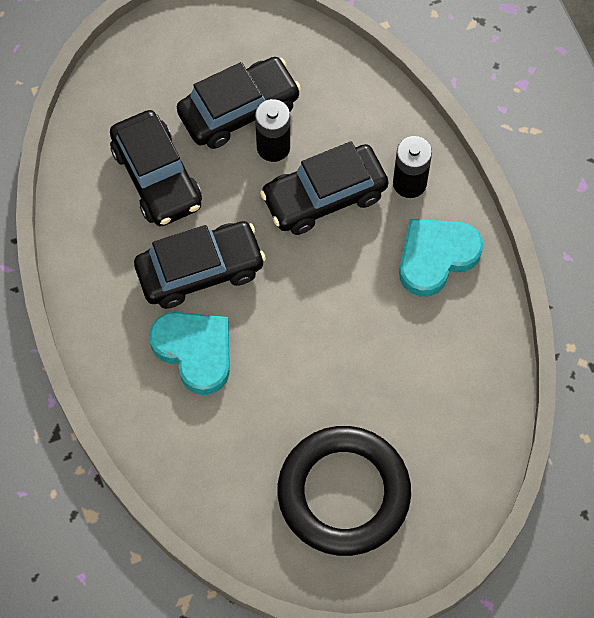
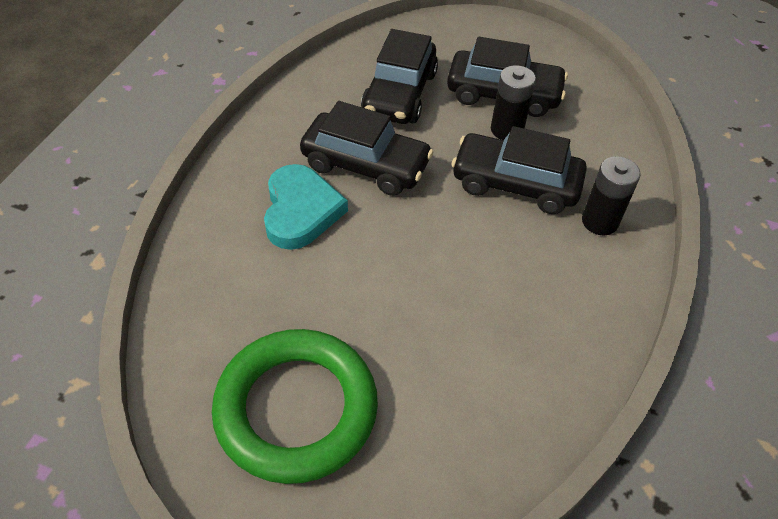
camera: 40 degrees right, 15 degrees down
(343, 493) = (296, 409): black ring -> green ring
(436, 257) = (573, 288): turquoise heart -> none

